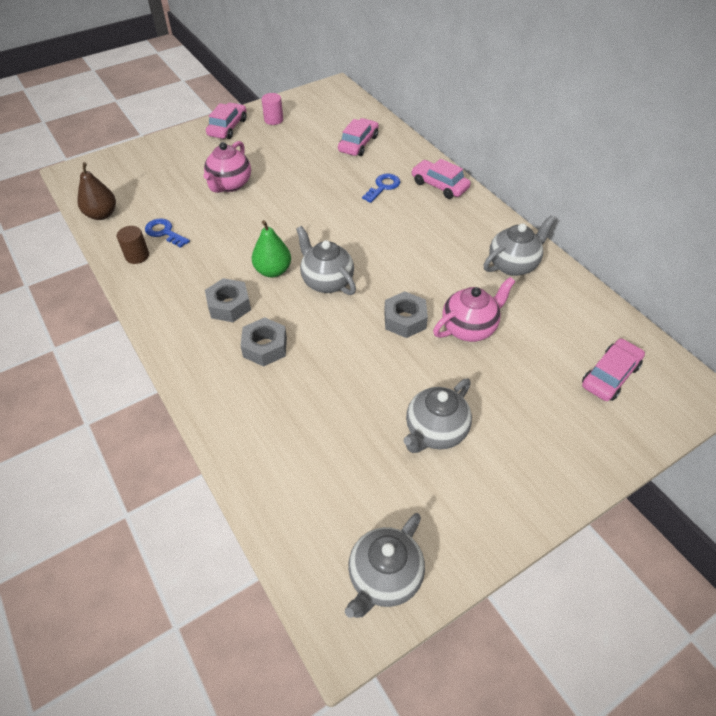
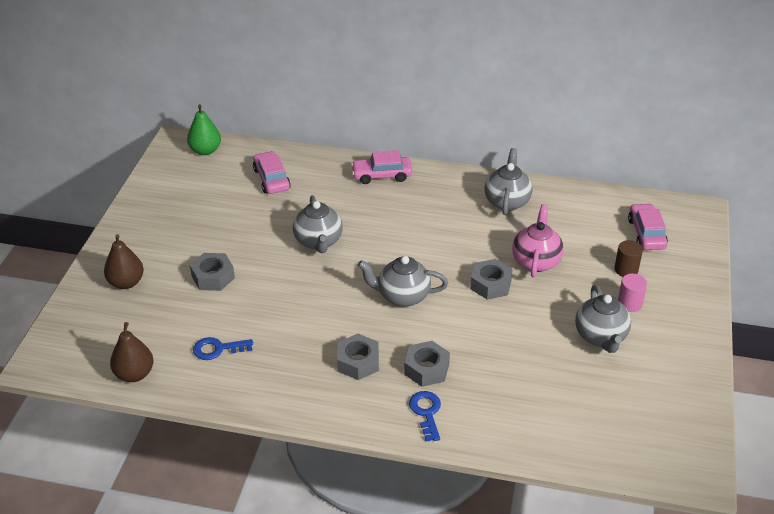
camera: 45 degrees left, 10 degrees down
(137, 256) = (224, 381): brown cylinder -> brown cylinder (626, 270)
(179, 156) = (126, 283): none -> brown pear
(228, 127) = (131, 232): pink car -> none
(229, 185) = (213, 277): pink teapot -> grey nut
(273, 120) = (165, 201): pink cylinder -> pink cylinder (629, 304)
(273, 271) = (352, 316): green pear -> green pear (205, 150)
(383, 187) = (341, 202): blue key -> blue key (426, 412)
(384, 578) = (680, 433): grey teapot -> grey teapot (318, 242)

